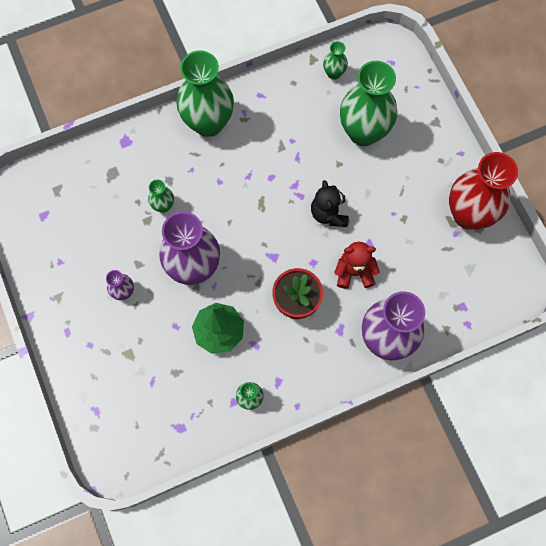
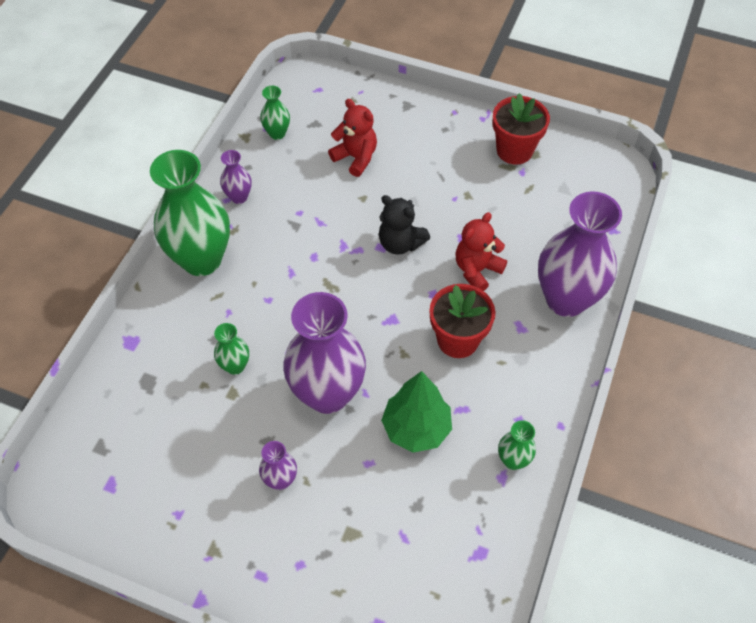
camera: 45 degrees left, 15 degrees down
(268, 99) = (239, 197): none -> purple vase
(363, 132) = (356, 158): green vase -> red teddy bear
(468, 214) = (514, 150): red vase -> red flower pot

